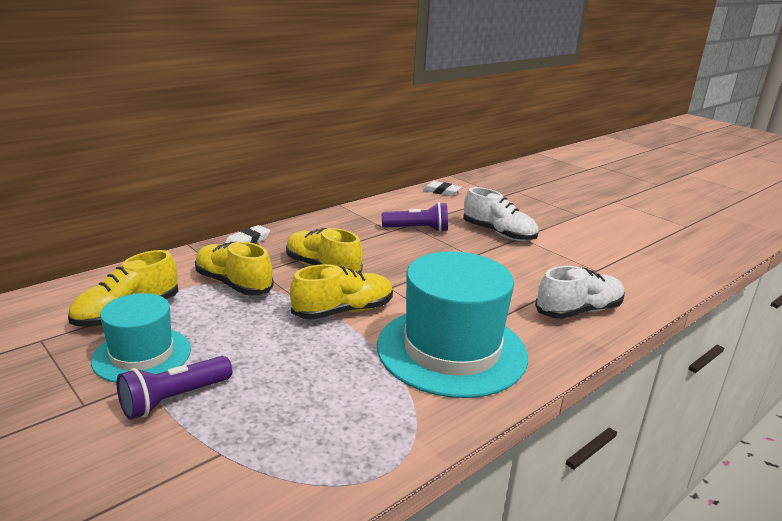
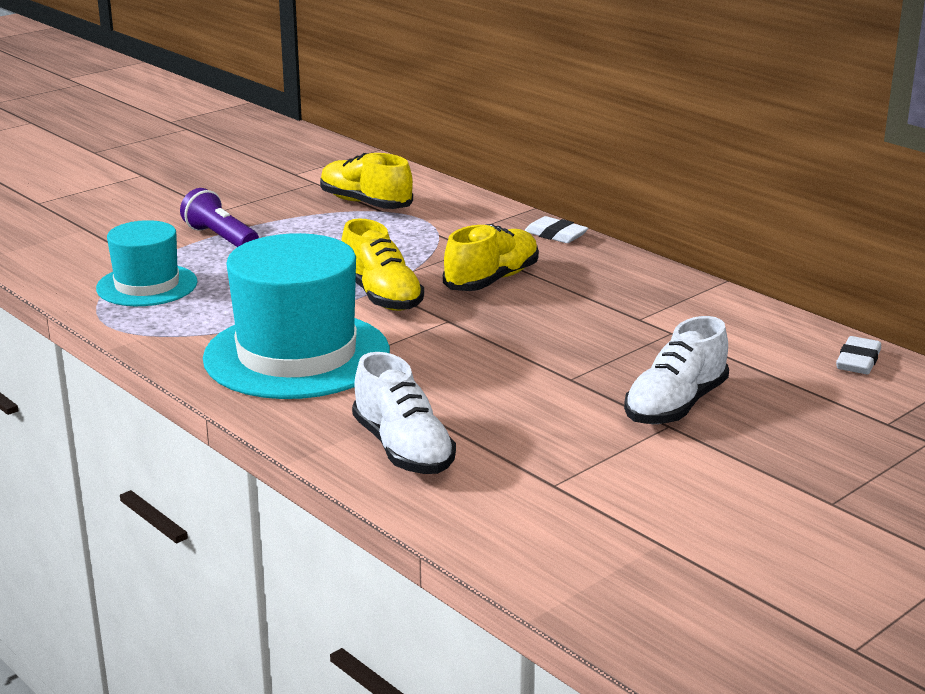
camera: 90 degrees right, 0 degrees up
(142, 355) = (290, 219): turquoise hat -> turquoise hat (147, 285)
(233, 284) = (436, 239): yellow shoe -> none
(417, 229) = (655, 338): purple flashlight -> none

